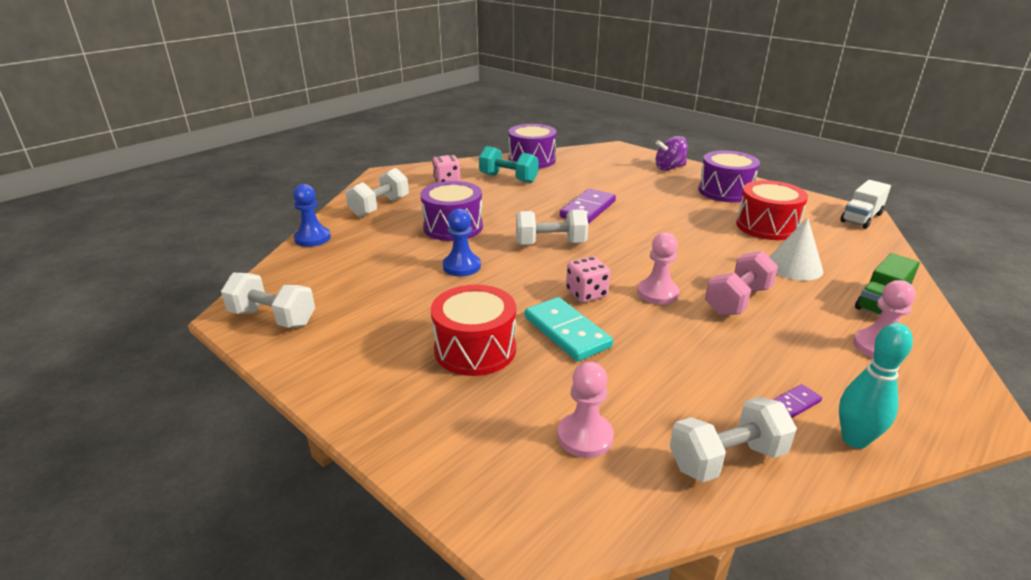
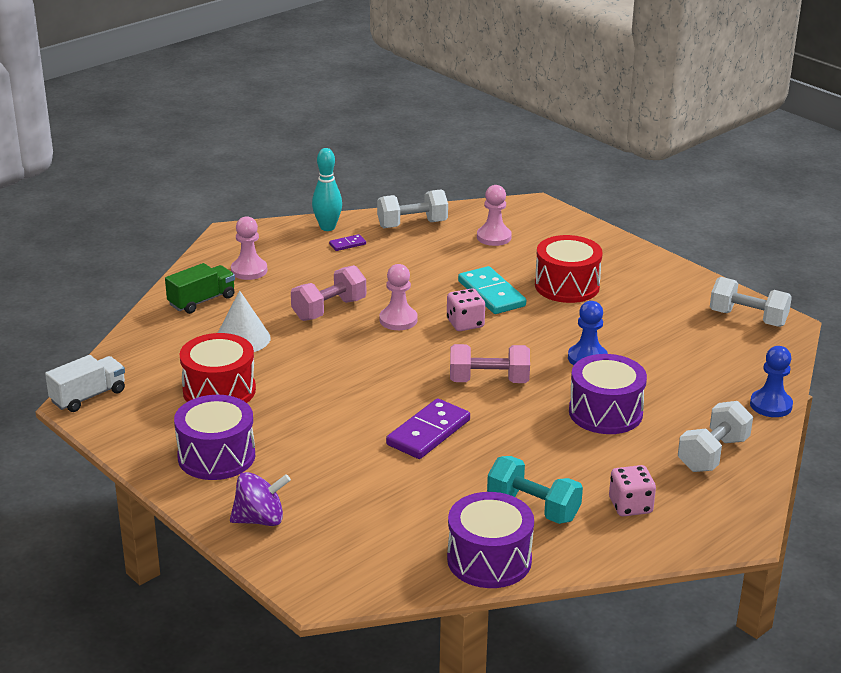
camera: 175 degrees left, 0 degrees up
(550, 244) = (488, 381): white dumbbell -> pink dumbbell

